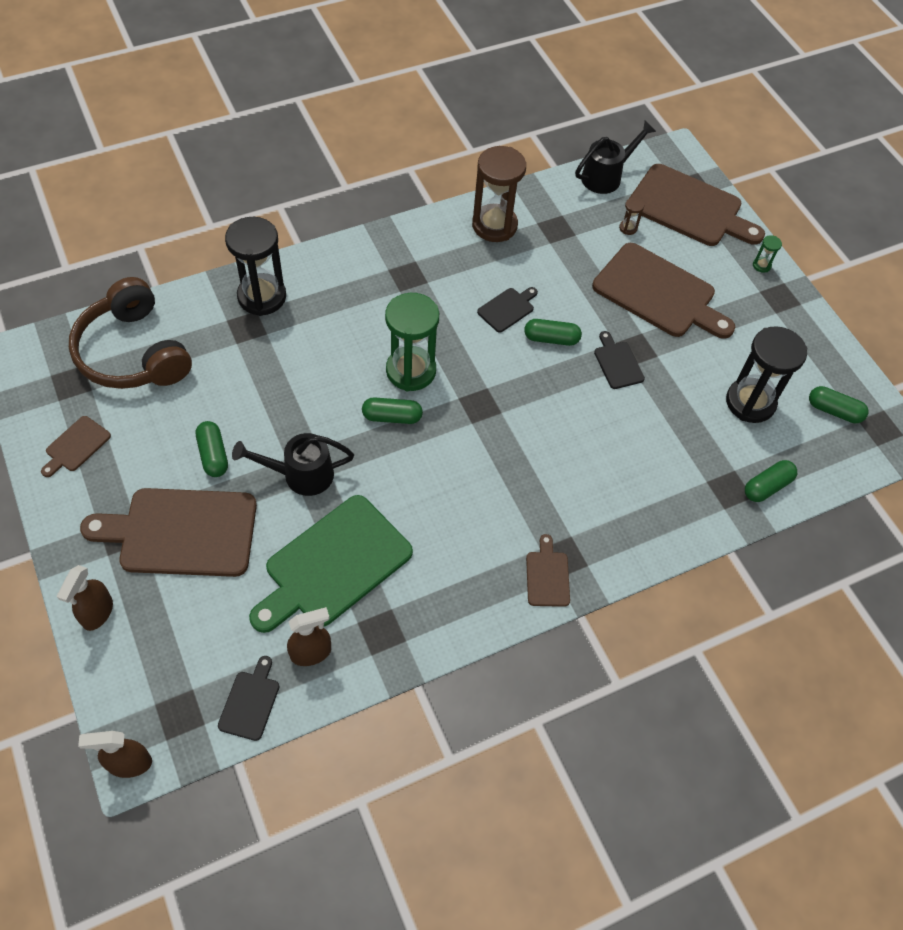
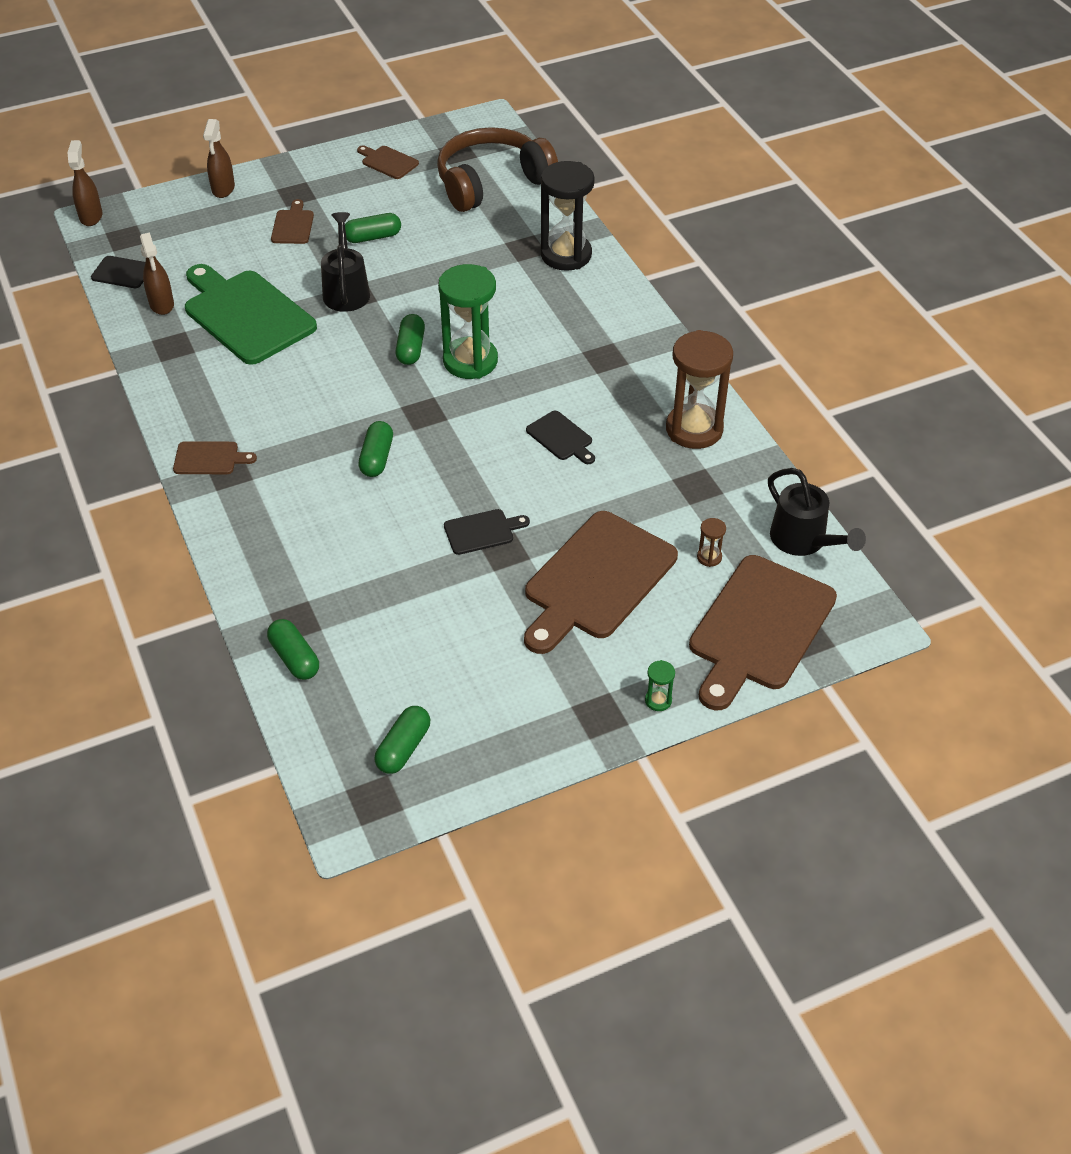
camera: 95 degrees right, 10 degrees down
(97, 613) = (223, 189): brown spray bottle -> brown spray bottle turned 105 degrees counterclockwise
(181, 532) = (293, 225): brown cutting board -> brown cutting board, size x0.46
(551, 339) = (517, 474): green capsule -> green capsule (377, 458)
(750, 402) = (420, 657): black hourglass -> none

